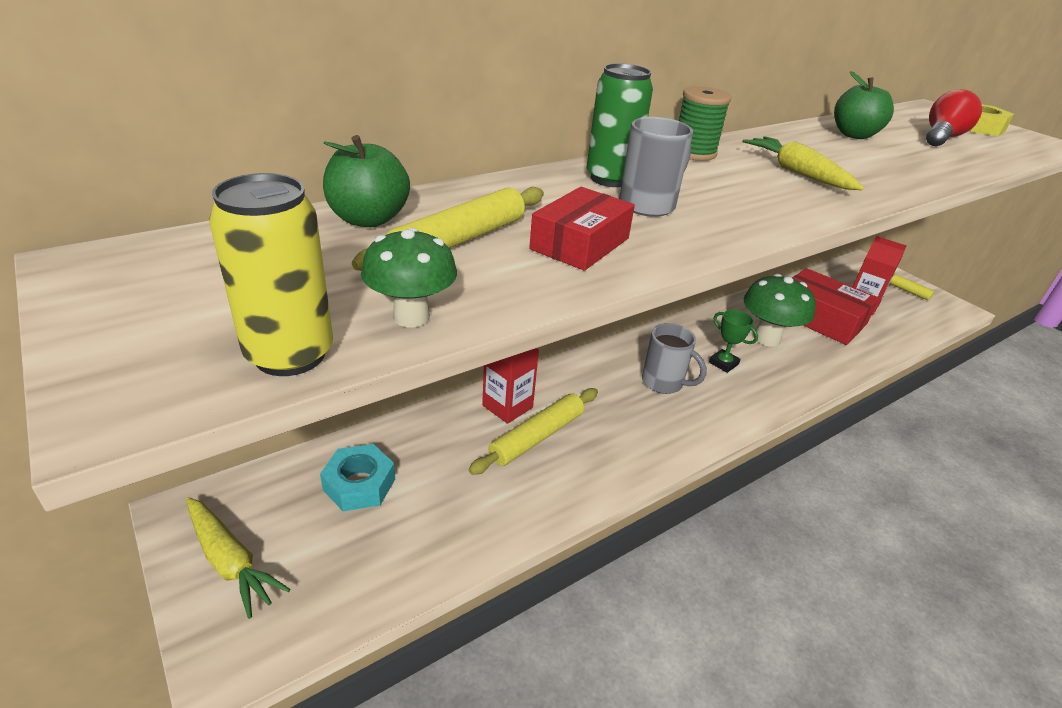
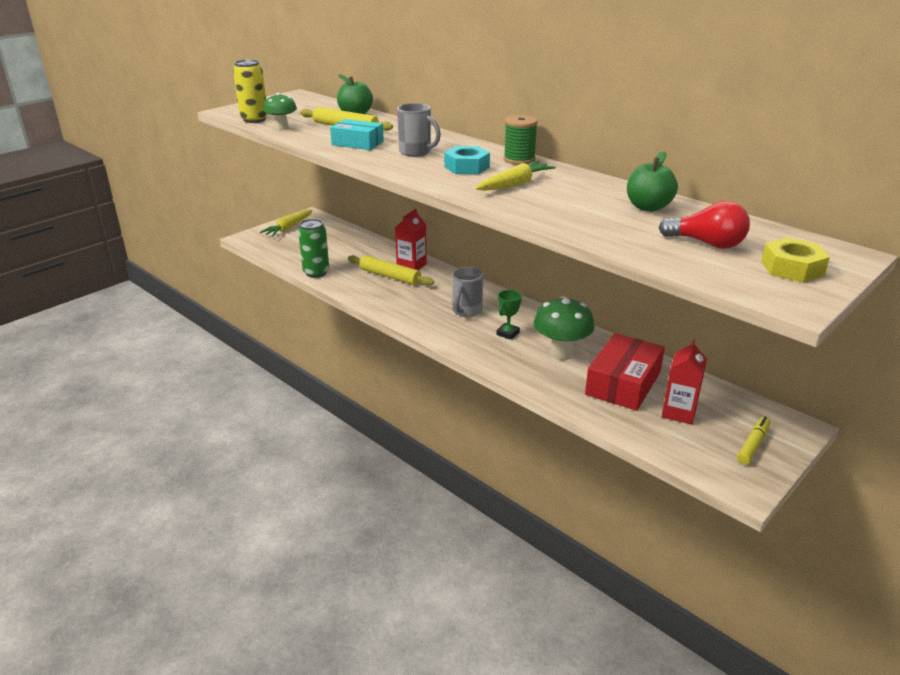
camera: 80 degrees right, 5 degrees down
(359, 484) = (337, 242): turquoise nut -> turquoise nut (467, 167)
(580, 244) = (357, 143): red box -> turquoise box
(610, 179) = (446, 144): green can -> green can (316, 273)

